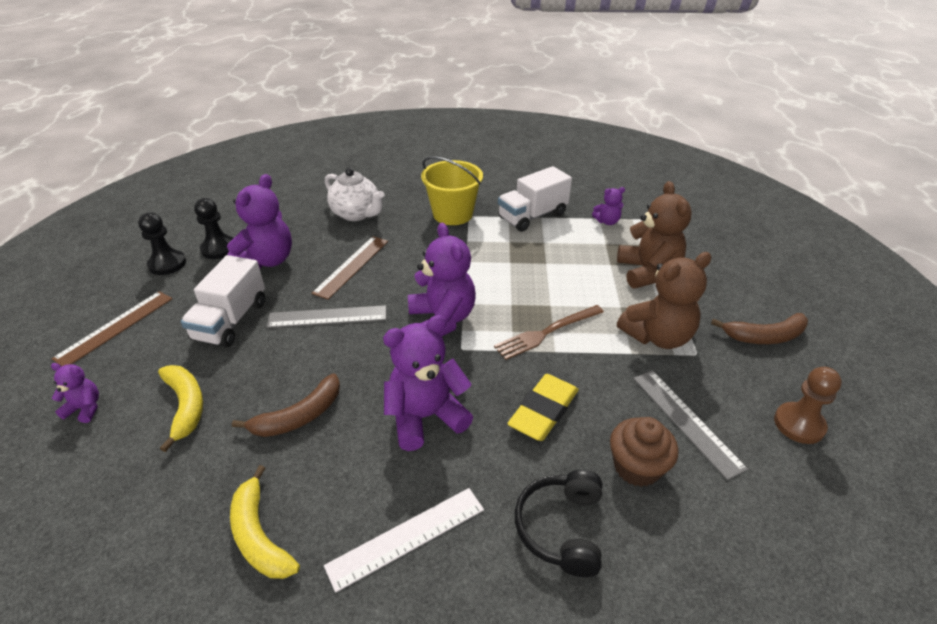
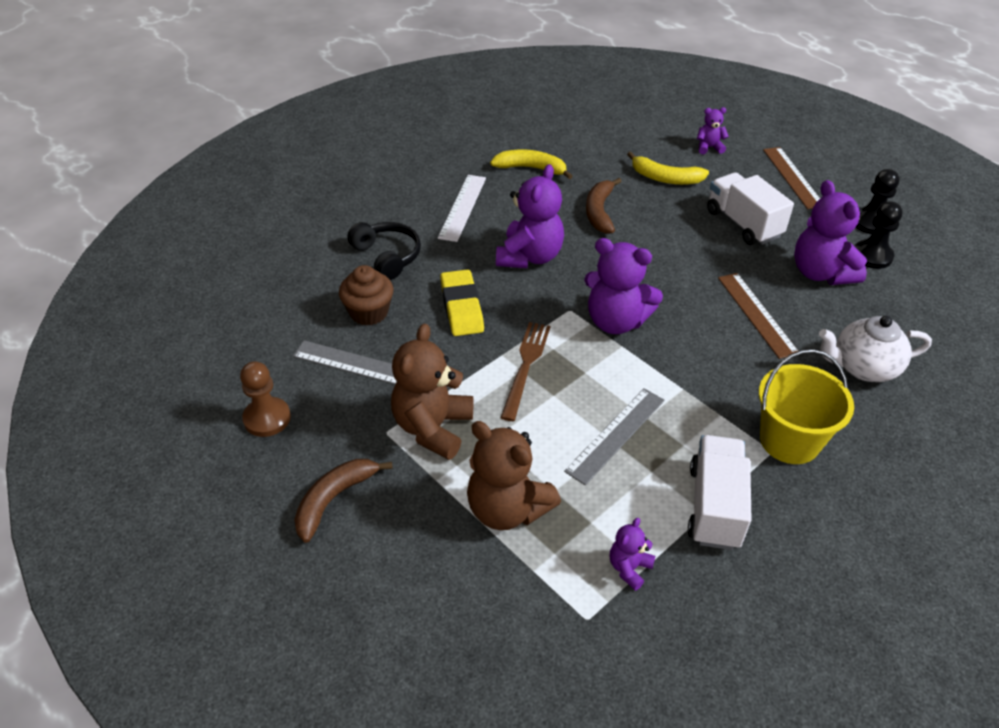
camera: 135 degrees right, 5 degrees up
(85, 408) = (709, 147): purple teddy bear -> purple teddy bear turned 150 degrees counterclockwise
(327, 316) = (693, 267): grey ruler -> grey ruler (616, 435)

